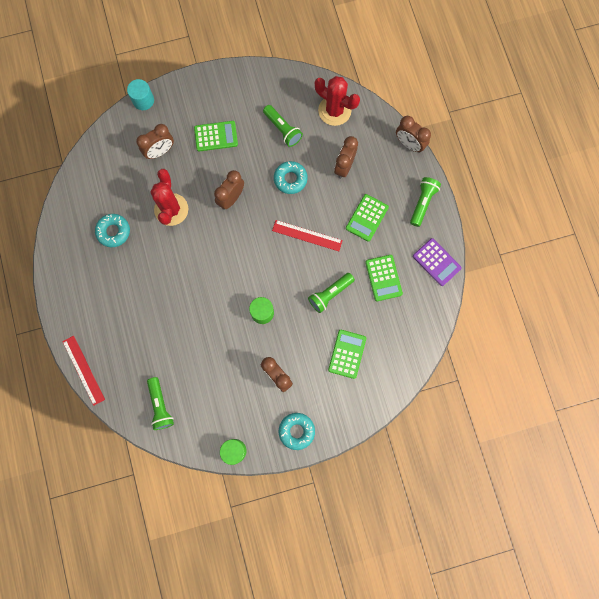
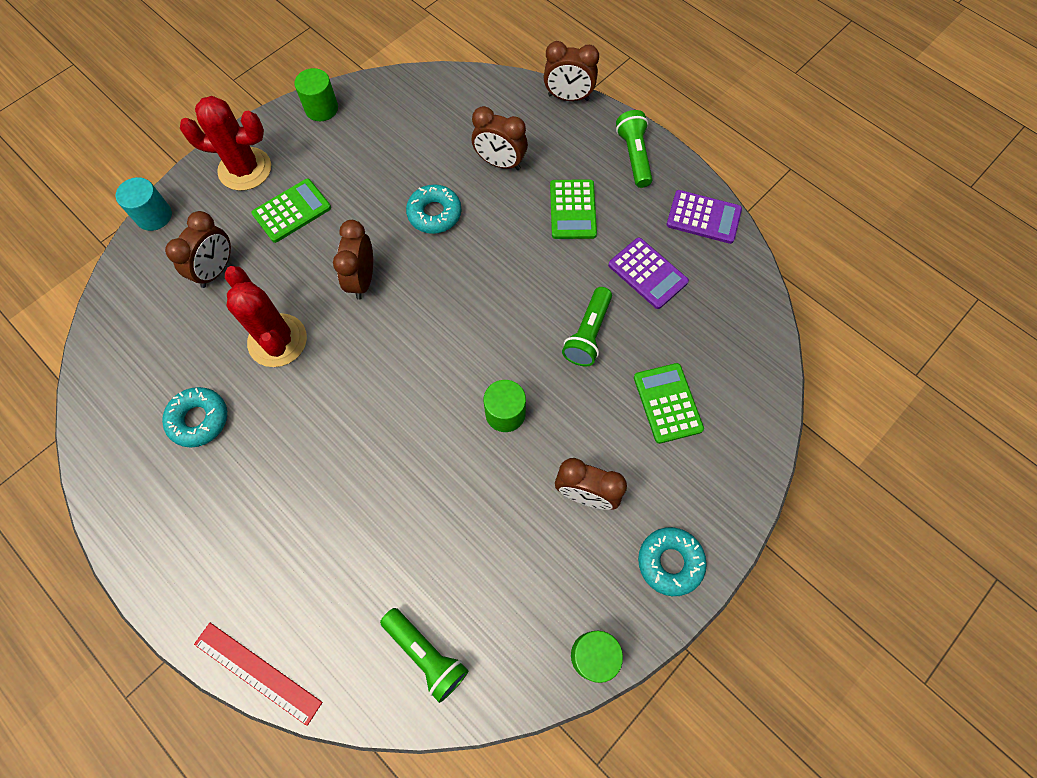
camera: 30 degrees left, 10 degrees down
(265, 77) = (321, 108): none -> green cylinder
(283, 129) = (385, 158): green flashlight -> none
(307, 235) = (504, 273): red ruler -> none
(334, 110) = (443, 104): red cactus -> red cactus (245, 169)
(344, 166) = (500, 163): brown clock -> brown clock turned 60 degrees counterclockwise
(383, 278) = (647, 273): green calculator -> purple calculator

